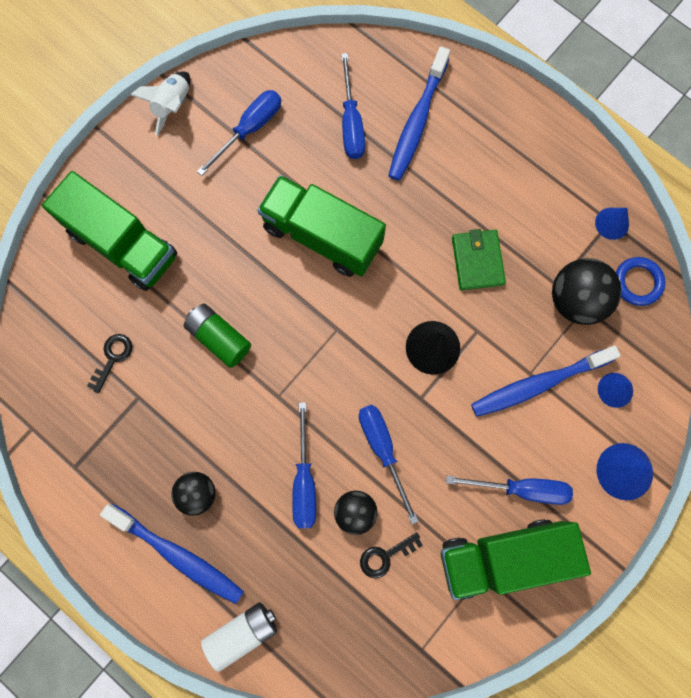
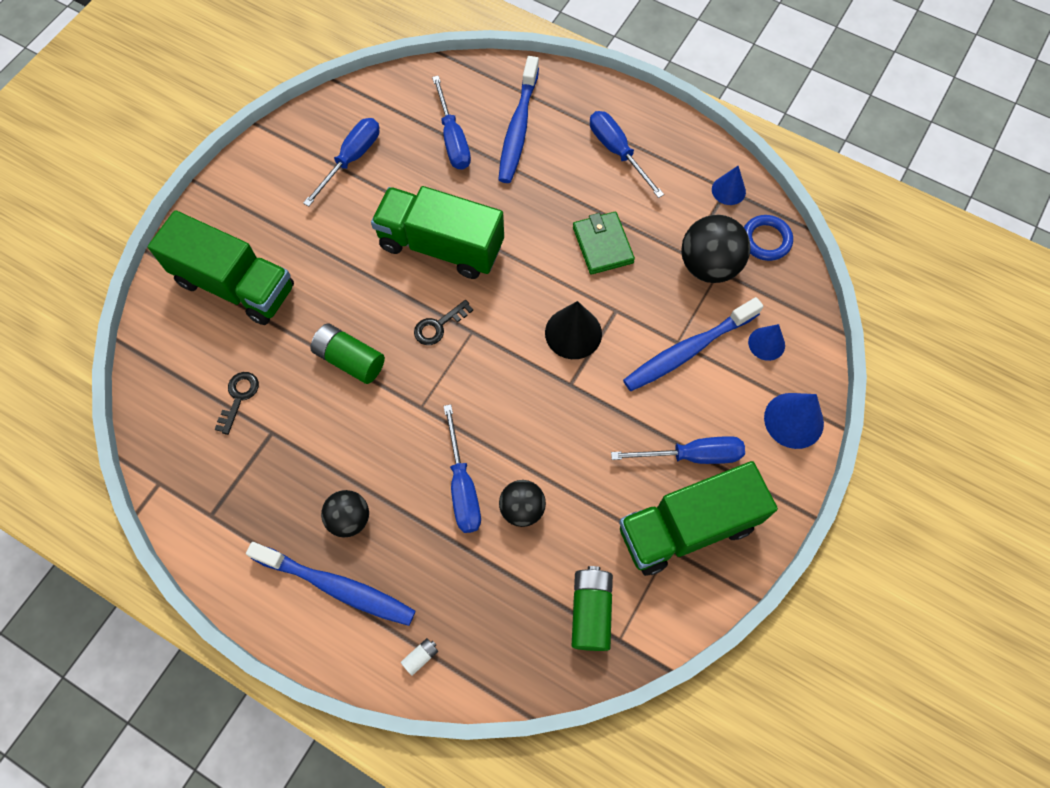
camera: 10 degrees left, 10 degrees down
(172, 106) = (269, 149): white rocket -> none
(242, 633) = (420, 657): white battery -> white battery, size x0.46
(383, 449) = (540, 441): blue screwdriver -> blue screwdriver (617, 152)
(385, 556) = (562, 548): black key -> black key (438, 326)
(400, 619) = (591, 611): none -> green battery

